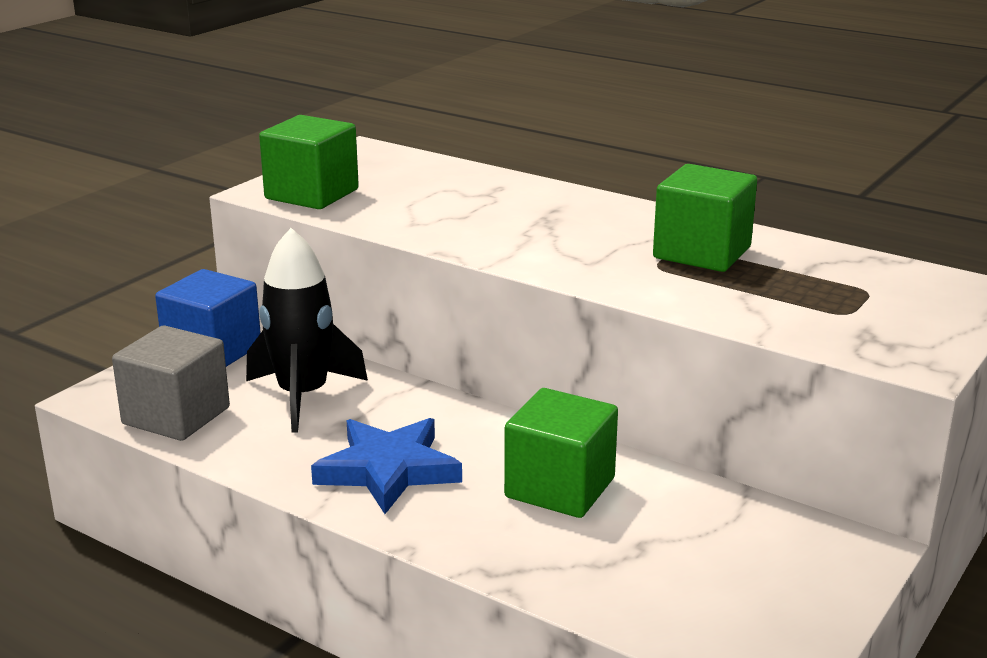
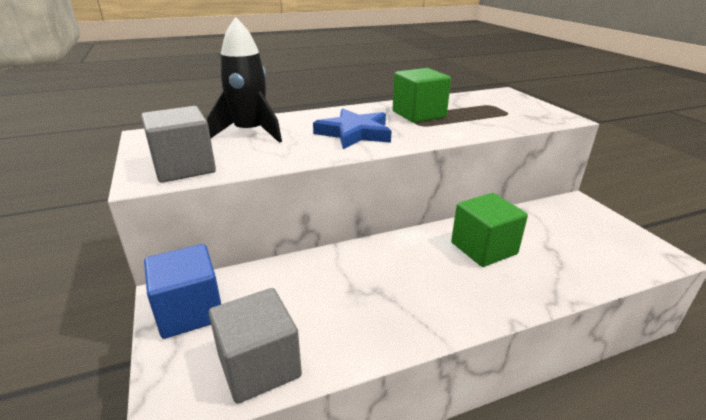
camera: 55 degrees left, 5 degrees up
(303, 396) = (301, 294): black rocket -> black rocket (250, 133)
(312, 194) = (184, 167): green cube -> grey cube
(388, 470) = (422, 295): blue star -> blue star (354, 133)

